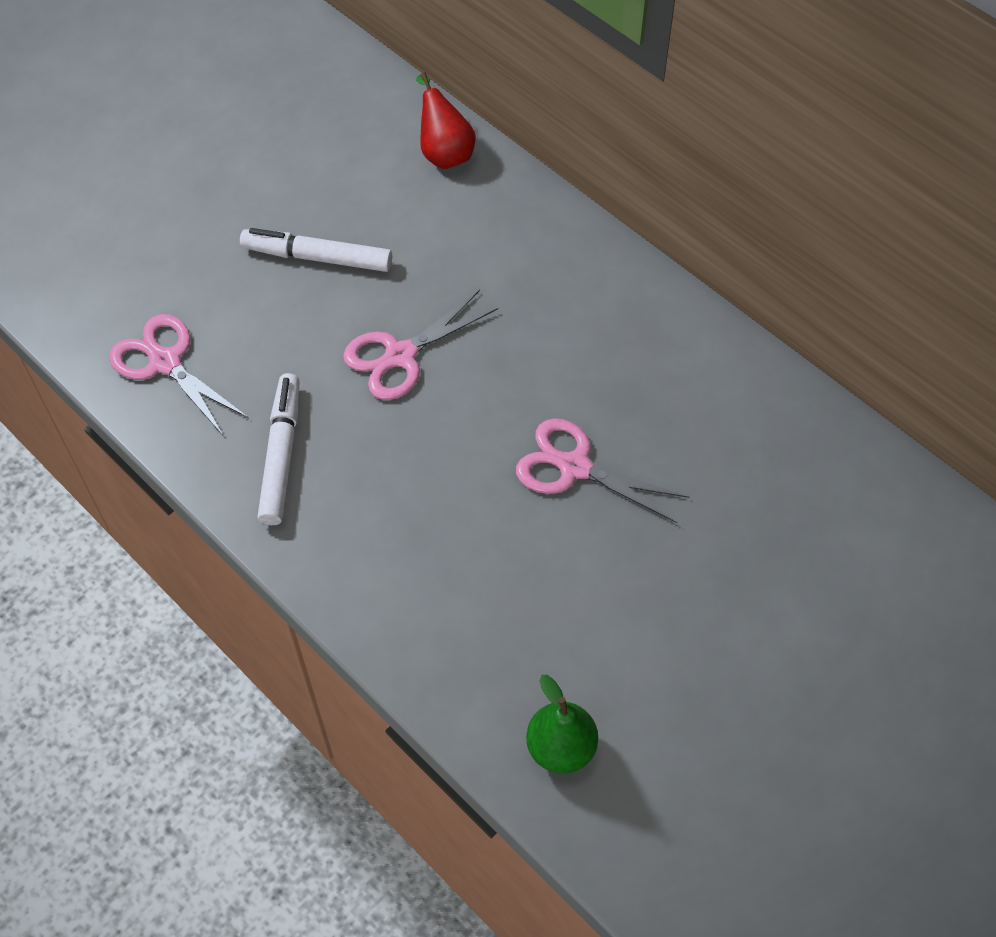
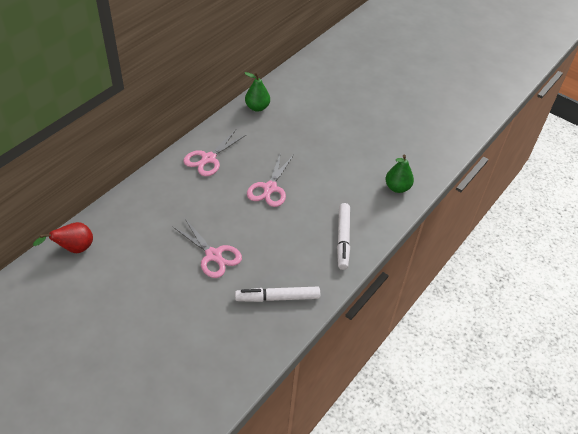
camera: 100 degrees left, 10 degrees down
(165, 362) = (224, 362): pink scissors -> pink scissors (208, 159)
(317, 257) = (148, 299): white marker -> white marker (343, 239)
(851, 463) = (257, 107): none -> green pear

